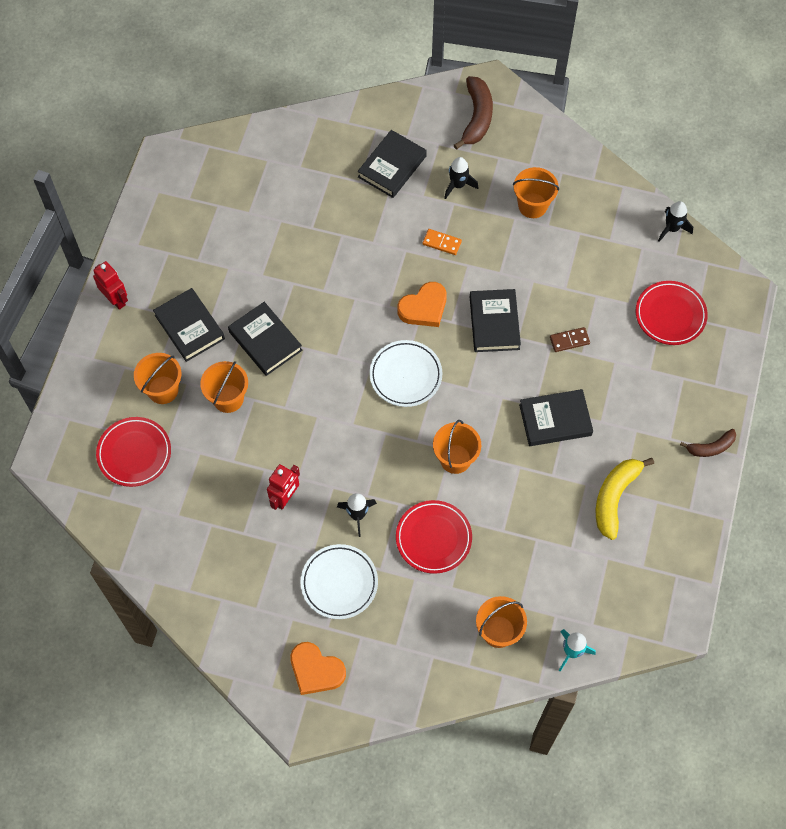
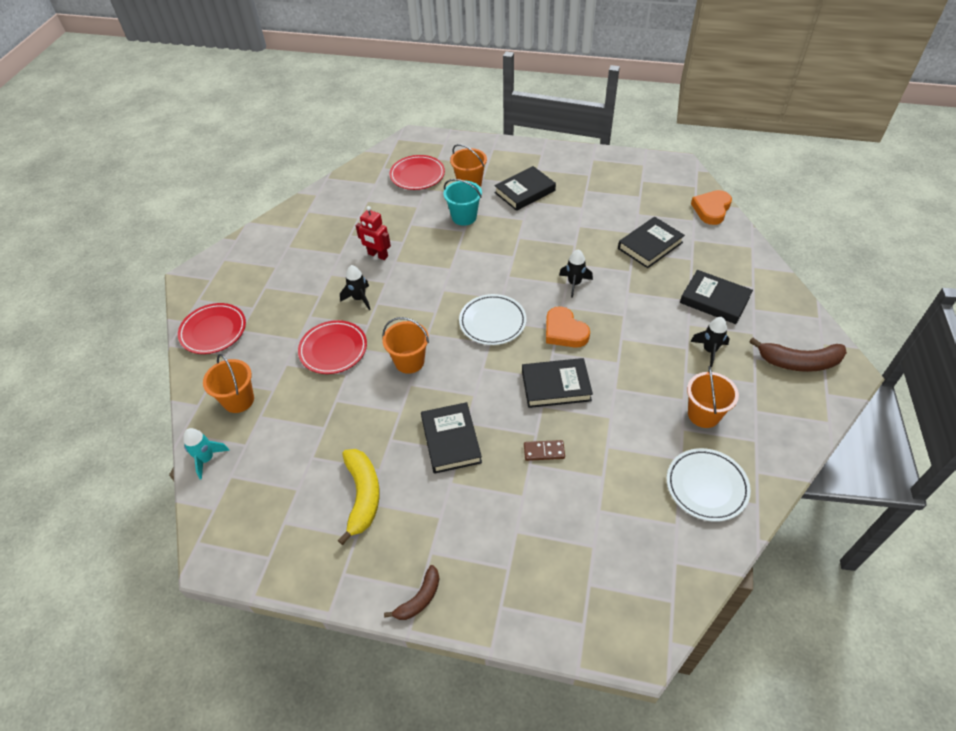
camera: 90 degrees right, 15 degrees down
(115, 299) = (543, 154): red robot -> none
(228, 398) = (464, 217): orange bucket -> turquoise bucket
(265, 341) = (517, 233): black book -> black book (650, 245)
(316, 670) = (231, 283): orange heart -> orange heart (711, 209)
(339, 583) = (301, 291): white plate -> white plate (706, 486)
(441, 243) = (638, 341): orange domino -> none
(569, 340) = (544, 451): brown domino -> brown domino turned 75 degrees counterclockwise
(614, 497) = (363, 496): yellow banana -> yellow banana turned 60 degrees clockwise
(670, 315) = (590, 555): red plate -> red plate (213, 331)
(672, 228) = (712, 559): black rocket -> black rocket (574, 283)
(711, 447) = (419, 599): brown banana -> brown banana turned 120 degrees counterclockwise

